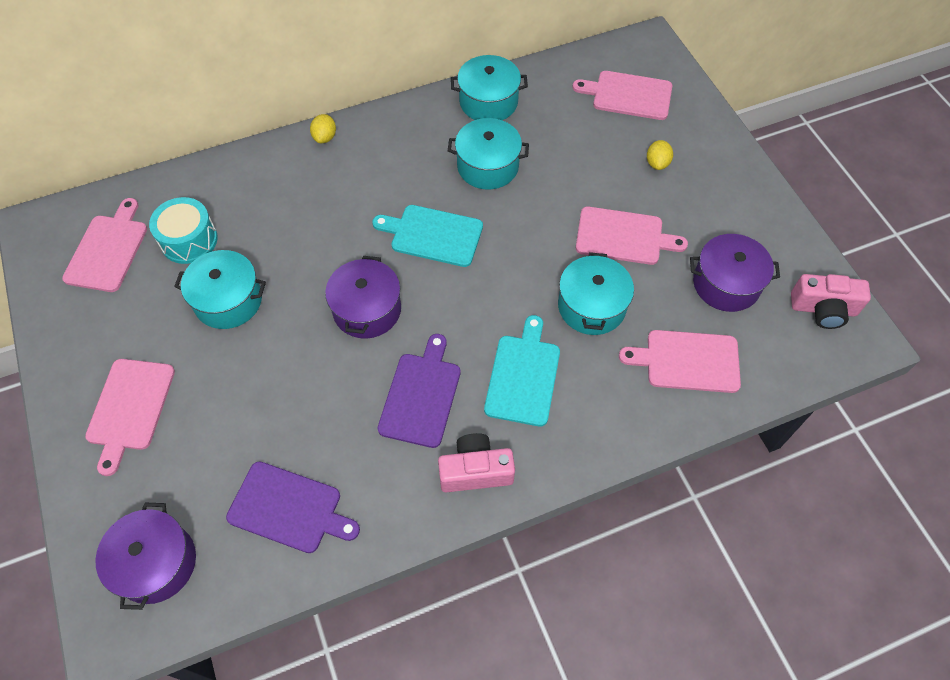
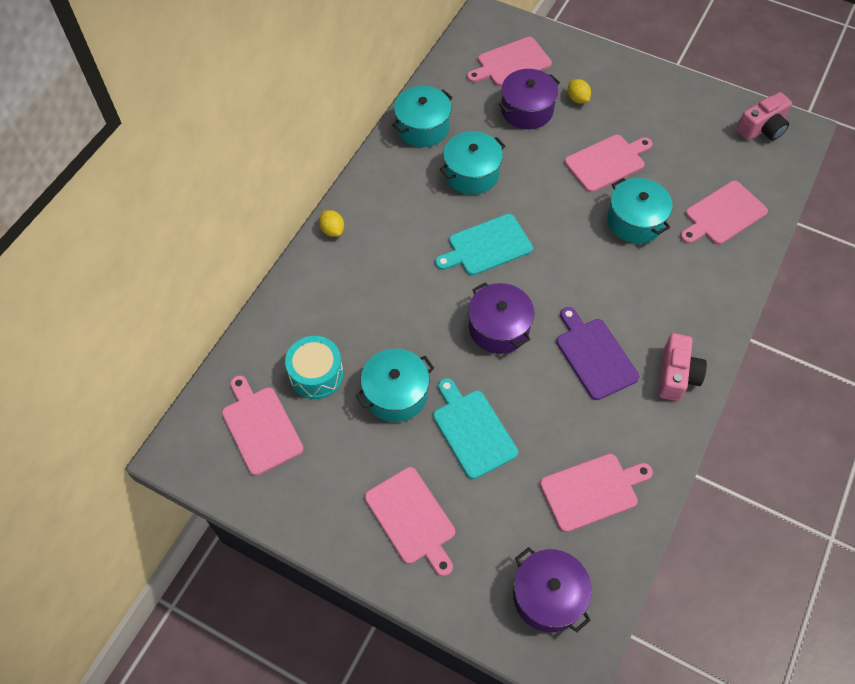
camera: 40 degrees left, 0 degrees up
(289, 508) = (592, 491): purple cutting board -> pink cutting board
(475, 471) = (676, 375): pink camera -> pink camera turned 150 degrees clockwise
(523, 376) = (641, 295): turquoise cutting board -> turquoise cutting board (472, 430)
(726, 284) = (696, 150): purple pot -> purple pot (527, 110)

